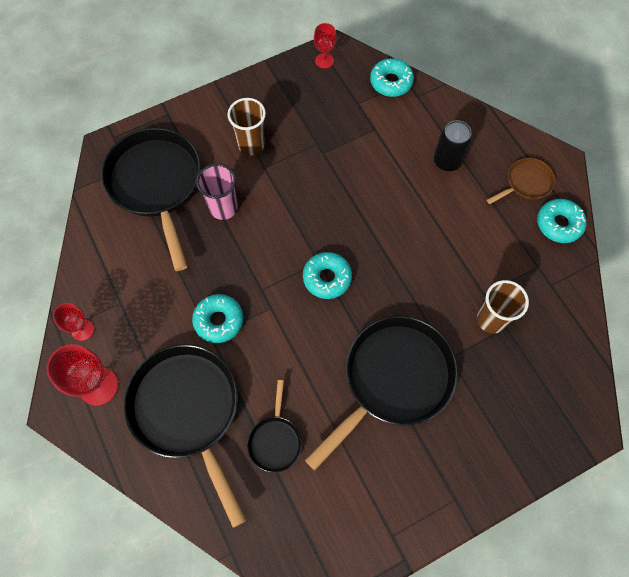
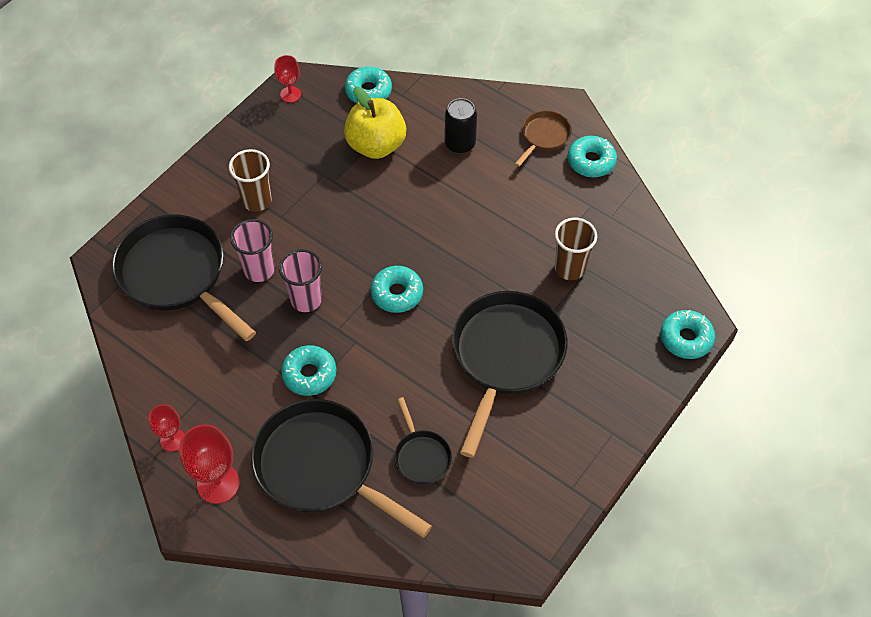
camera: 25 degrees left, 10 degrees down
(248, 251) = (306, 300): none -> pink cup
(374, 134) = (376, 145): none -> yellow apple
(568, 436) = (686, 338): none -> turquoise donut

